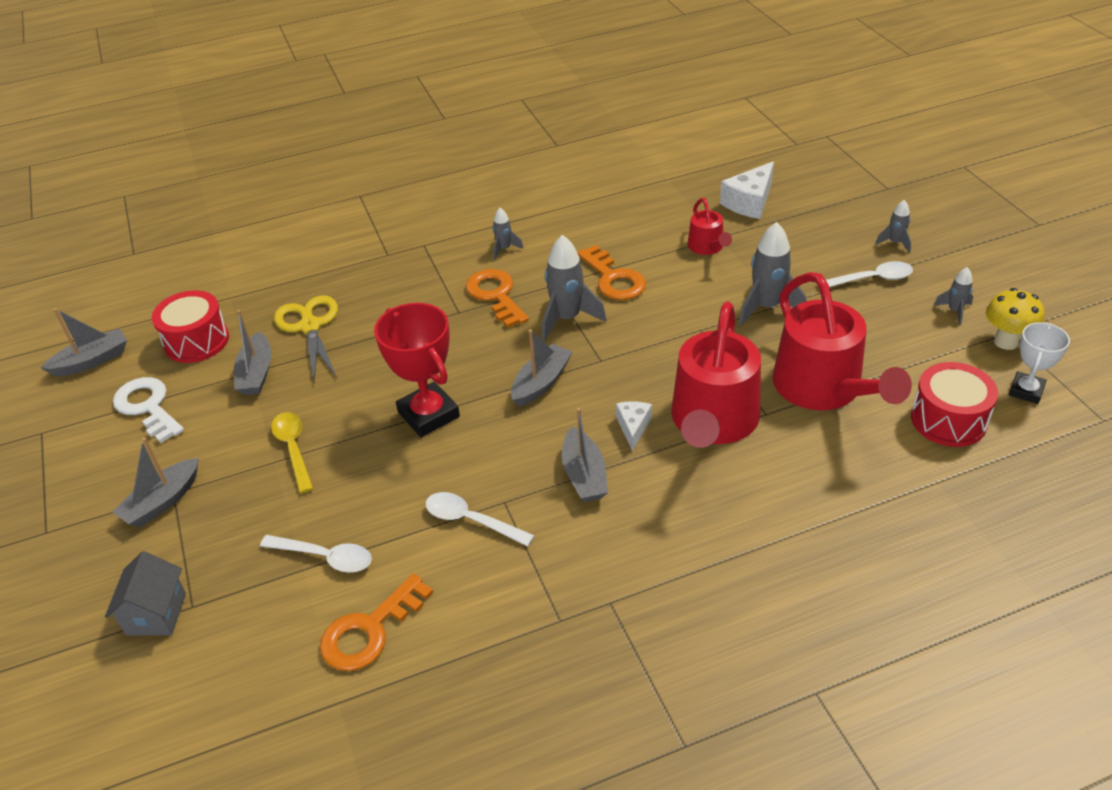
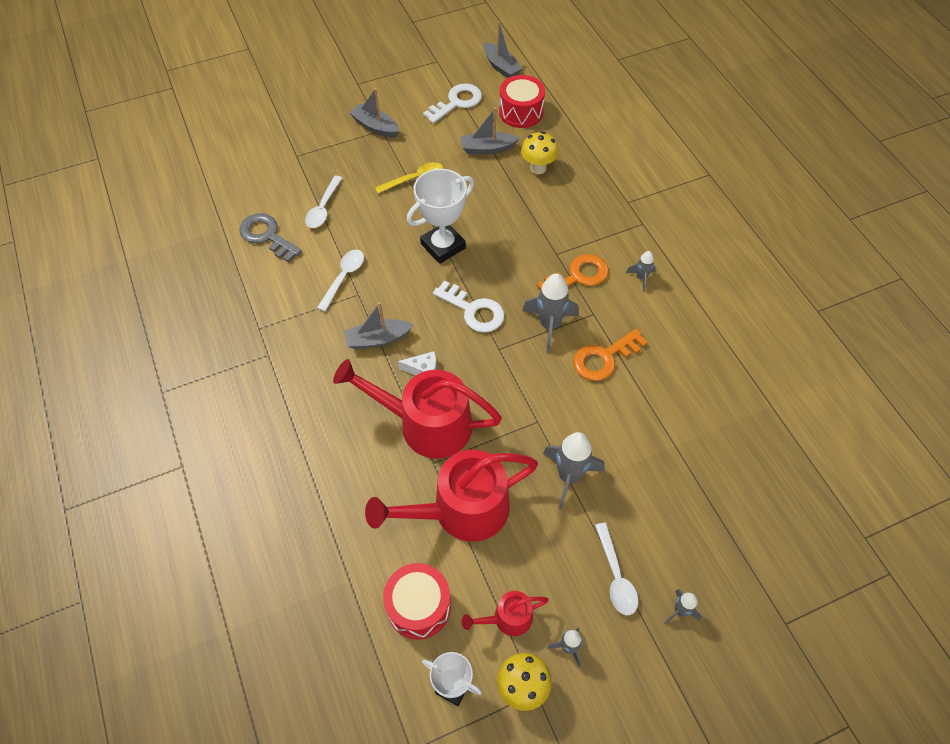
camera: 85 degrees right, 15 degrees up
(156, 614) = (293, 142): grey house -> none
(309, 326) = (538, 168): yellow scissors -> yellow mushroom
(369, 631) = (267, 236): orange key -> grey key
(428, 414) = (443, 246): red trophy -> white trophy
(541, 383) = (474, 310): grey boat -> white key
(707, 247) = (657, 434): red watering can -> red watering can (508, 618)
(749, 202) = (738, 477): white cheese -> none

